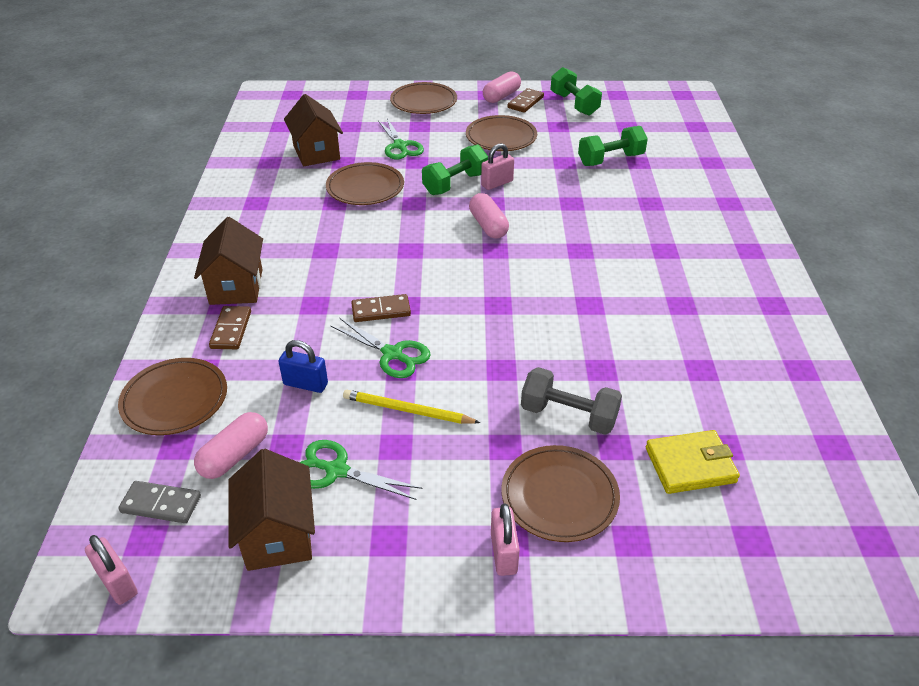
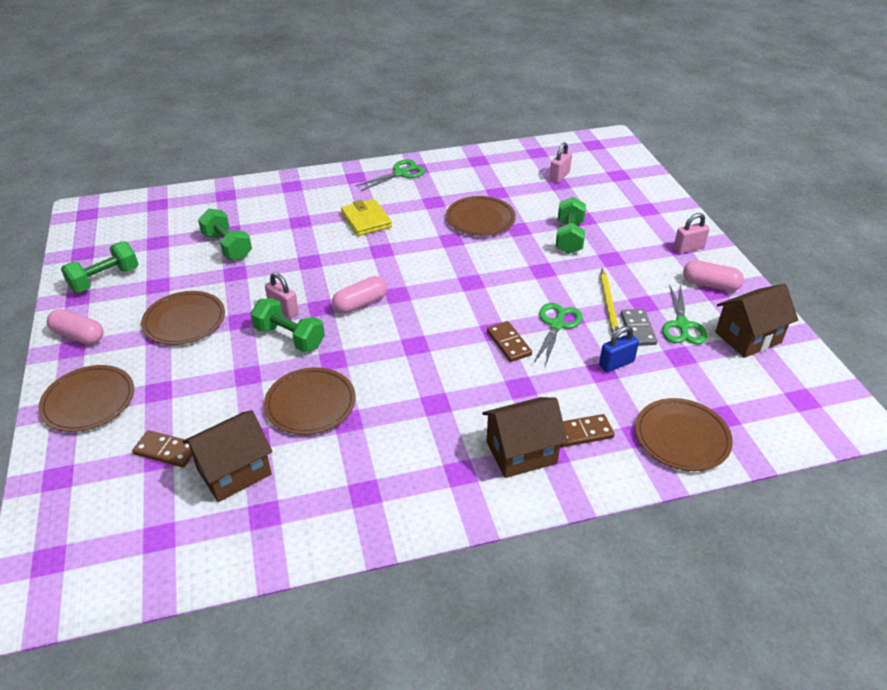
camera: 105 degrees left, 0 degrees up
(117, 583) = (840, 399): pink padlock -> pink padlock (559, 176)
(161, 504) = (773, 403): grey domino -> grey domino (637, 329)
(234, 455) = (707, 380): pink capsule -> pink capsule (710, 284)
(305, 384) = (616, 363): blue padlock -> blue padlock turned 60 degrees clockwise
(400, 146) = (211, 397): green scissors -> green scissors (400, 173)
(525, 102) = (97, 314): brown domino -> brown domino (166, 450)
(559, 496) = (635, 234): brown plate -> brown plate (480, 219)
(568, 415) = (569, 237): grey dumbbell -> green dumbbell
(690, 465) = (580, 194): yellow wallet -> yellow wallet (366, 220)

